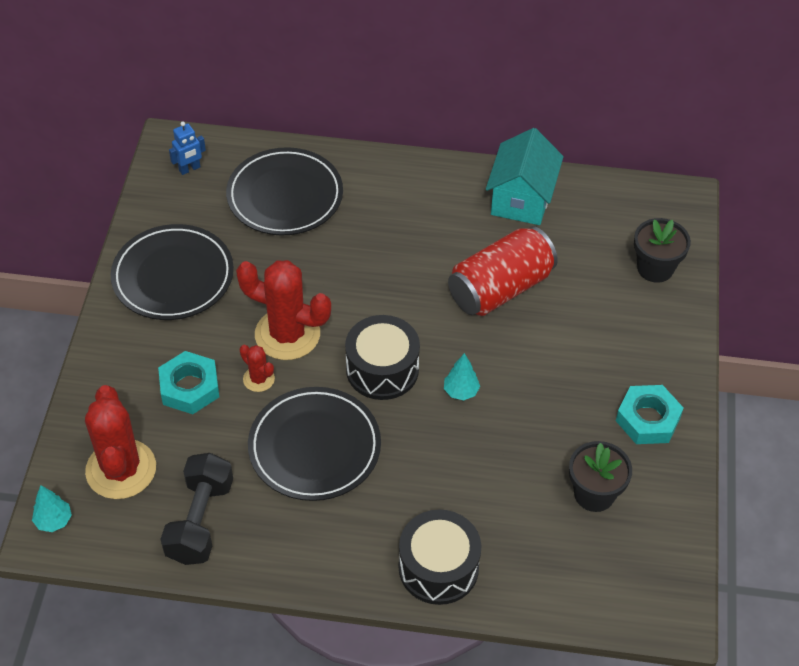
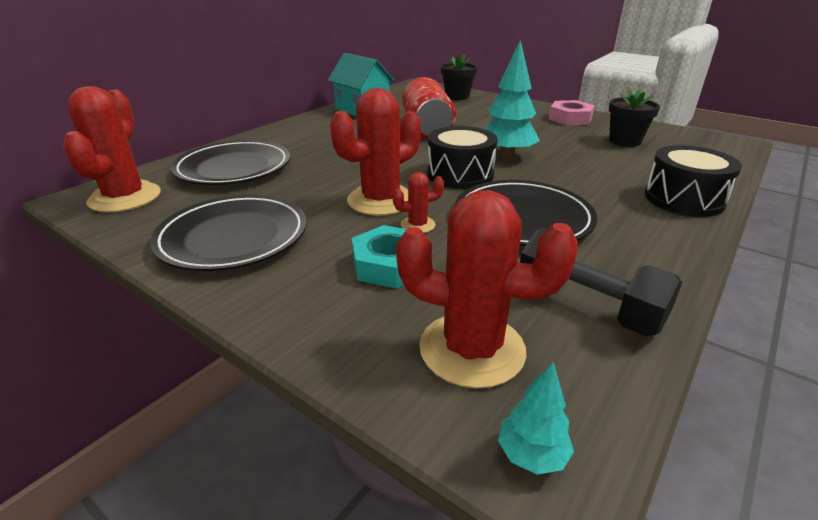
camera: 60 degrees left, 20 degrees down
(189, 169) = (125, 197): blue robot -> red cactus
(461, 391) = (506, 156): turquoise tree -> turquoise tree, size x1.95
(648, 419) = (570, 118): turquoise nut -> pink nut

